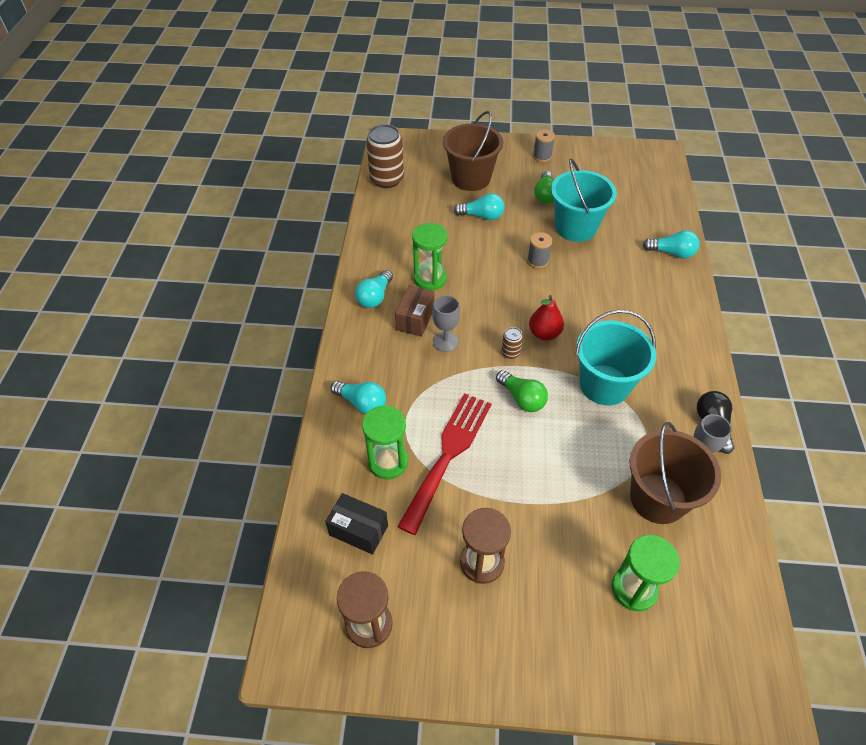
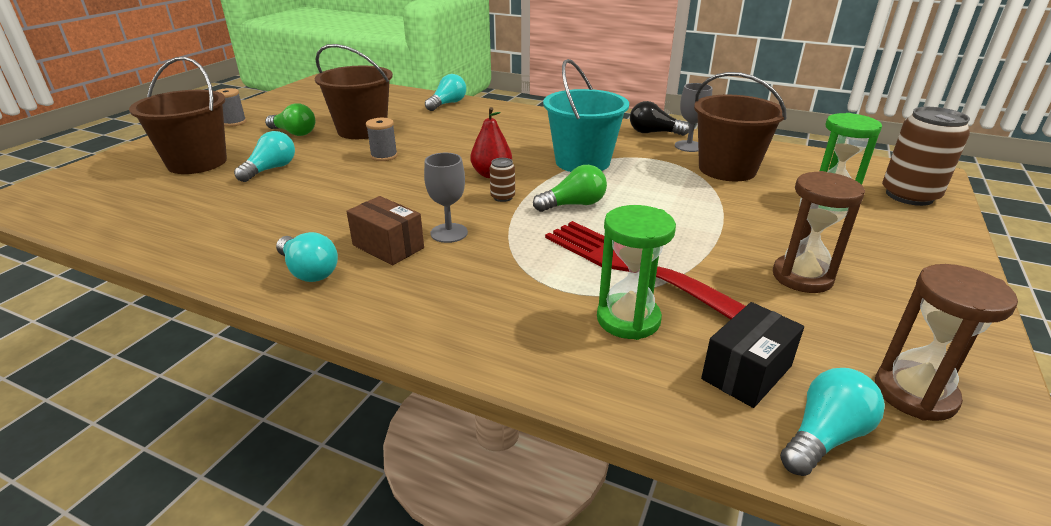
camera: 70 degrees left, 20 degrees down
(362, 403) = (506, 323): turquoise light bulb -> turquoise light bulb (824, 437)
(387, 179) = (89, 216): brown can -> brown can (909, 195)
(430, 279) = (329, 222): green hourglass -> none
(575, 227) = (362, 130): turquoise bucket -> brown bucket

